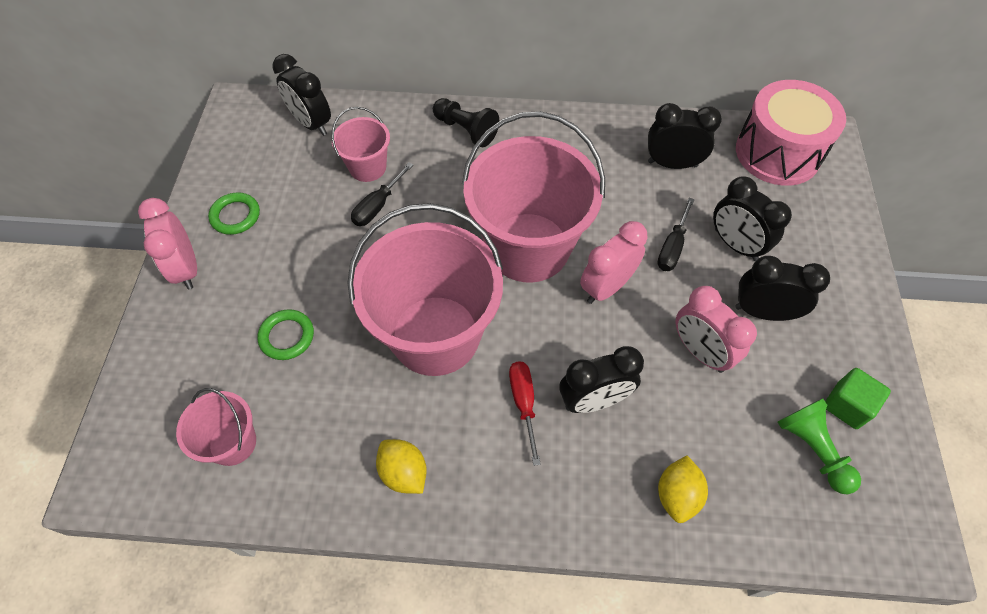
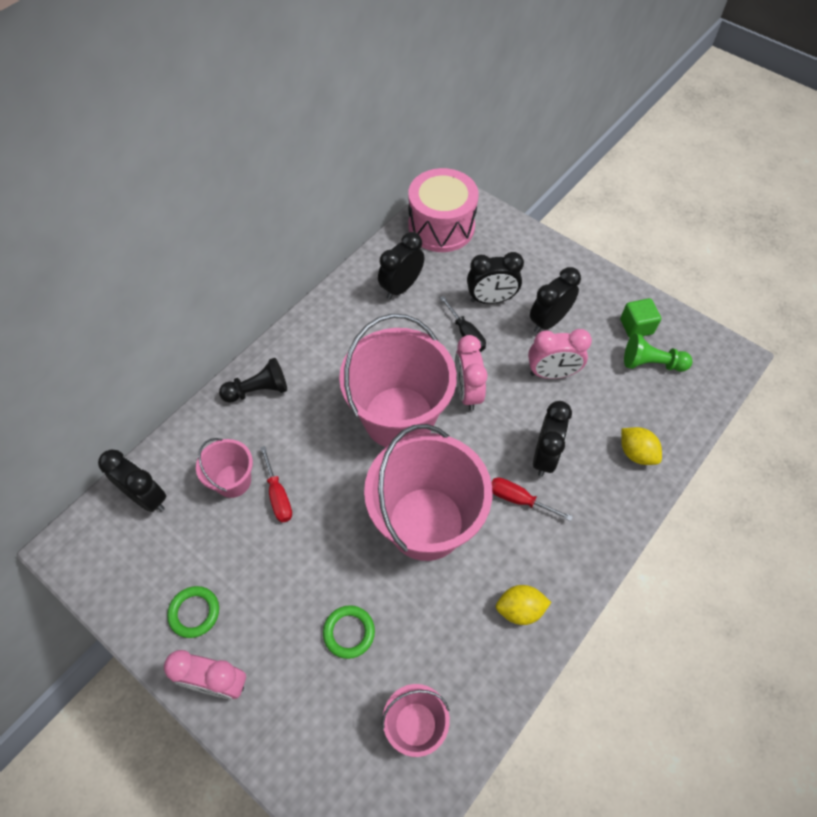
camera: 55 degrees left, 0 degrees up
(311, 123) = (146, 497): black clock -> black clock turned 135 degrees counterclockwise
(378, 205) = (278, 495): black screwdriver -> red screwdriver

